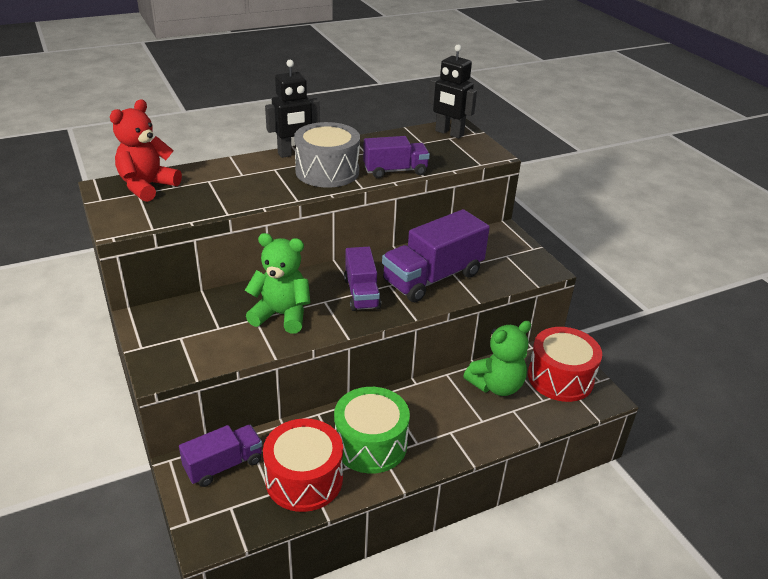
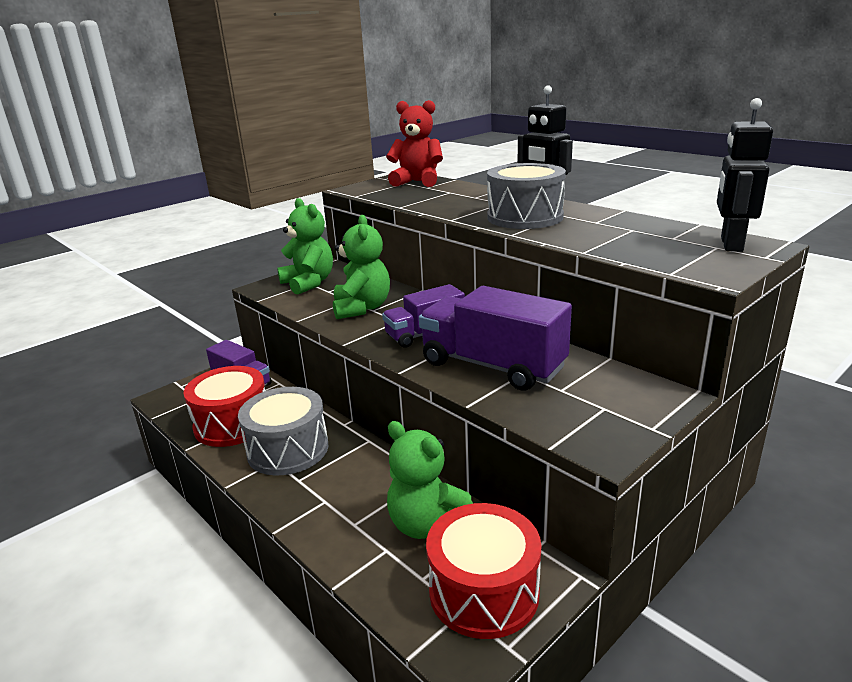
camera: 75 degrees right, 10 degrees down
(183, 337) = (309, 283): none -> green teddy bear
(370, 444) = (288, 449): green drum -> grey drum
(395, 171) = (572, 239): purple truck -> none

